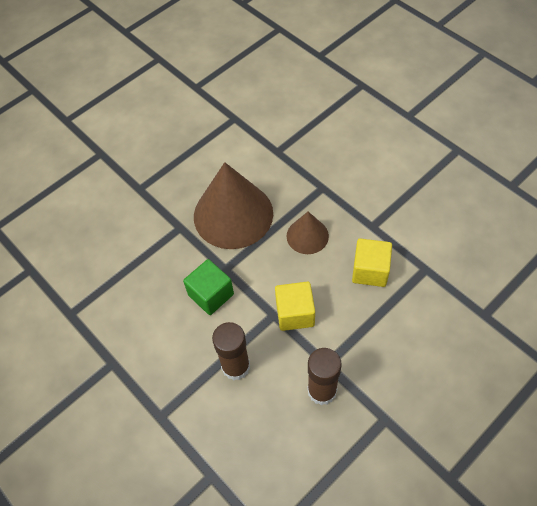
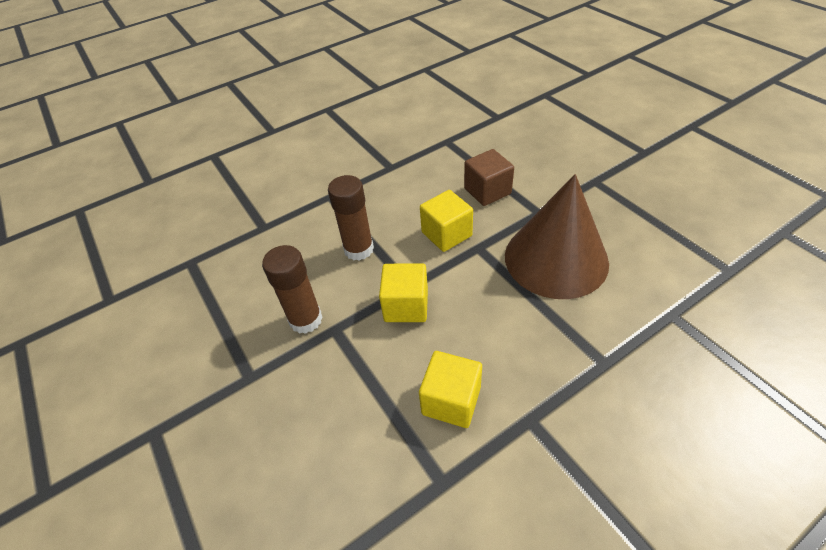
camera: 100 degrees right, 10 degrees down
(152, 268) = (487, 191): none -> brown cube
(211, 295) = (446, 234): green cube -> yellow cube
(307, 236) = (517, 332): brown cone -> none

